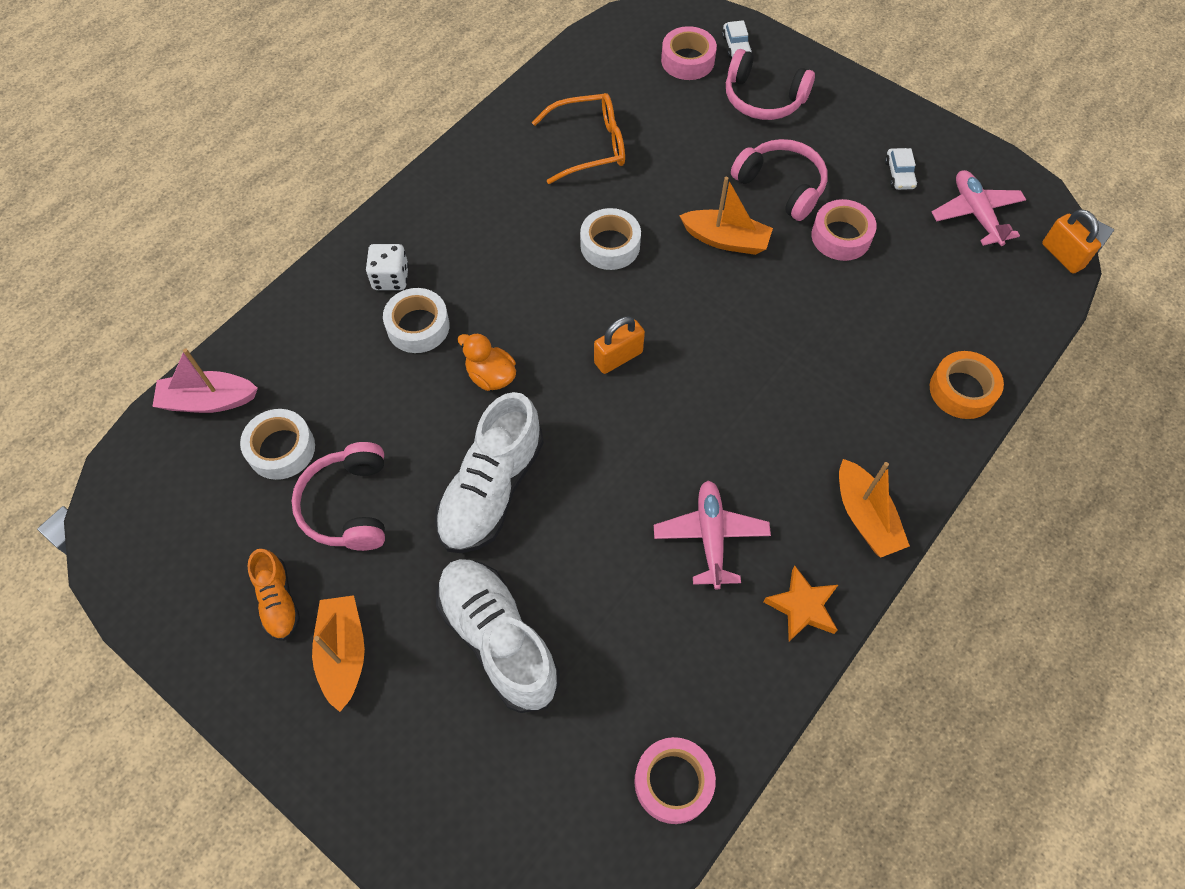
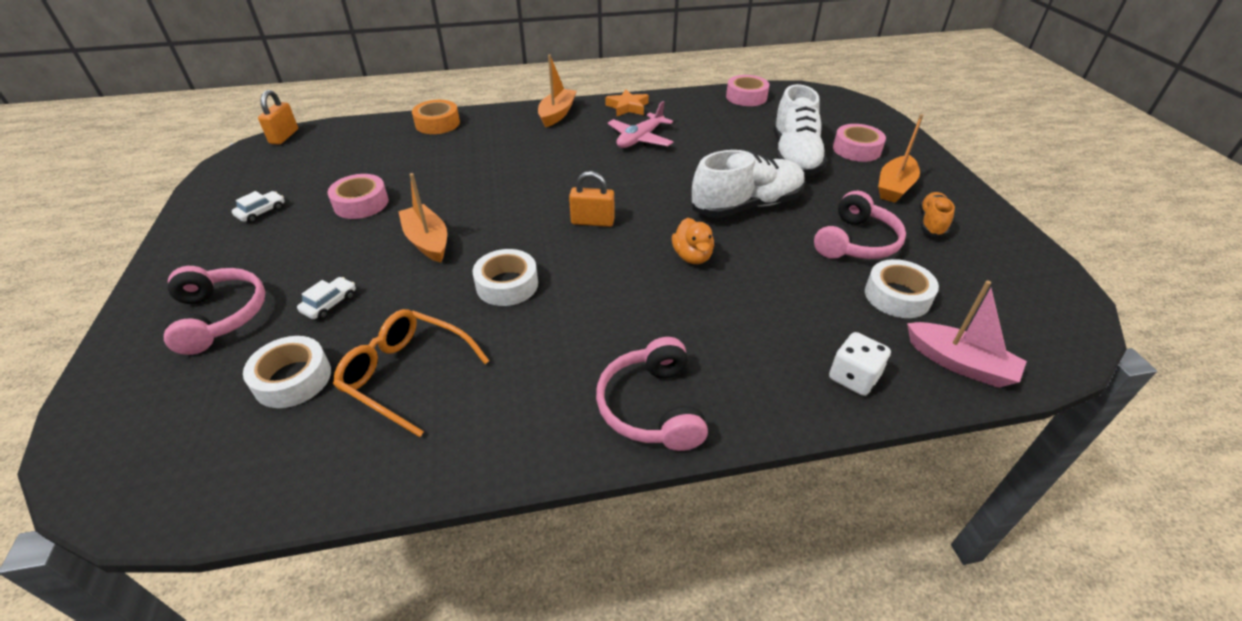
camera: 140 degrees left, 20 degrees down
(391, 278) = (716, 369): white dice -> white dice (853, 378)
(418, 326) = (722, 317): white tape -> white tape (293, 379)
(687, 60) = (192, 400): pink tape -> pink tape (856, 149)
(736, 46) = (134, 382): white car -> white car (330, 304)
(781, 186) = (335, 249): pink headphones -> pink headphones (652, 407)
(976, 214) = (275, 172): pink plane -> none

